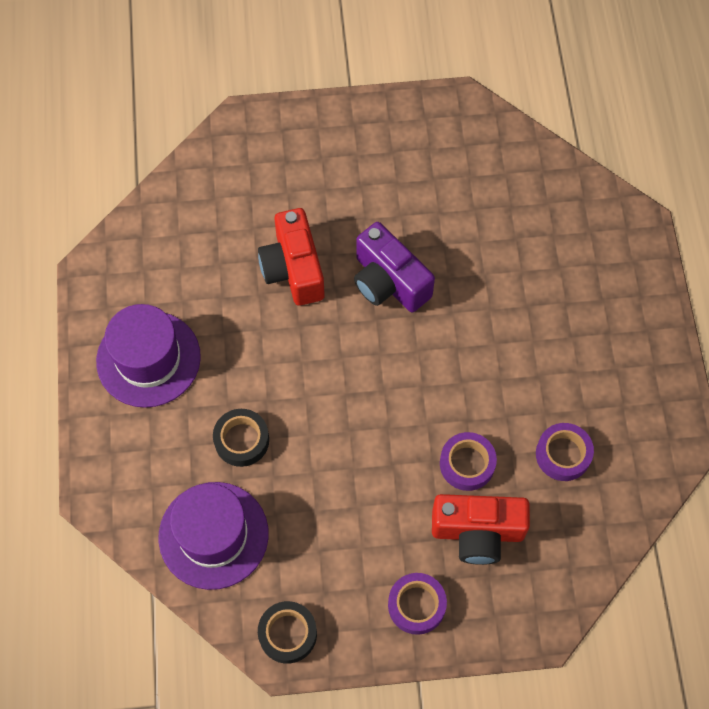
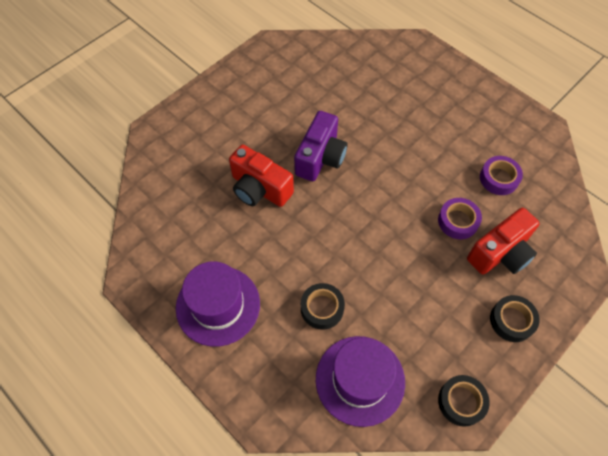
camera: 40 degrees left, 5 degrees down
(389, 282) = (320, 157): purple camera -> purple camera turned 75 degrees counterclockwise
(416, 605) = (512, 320): purple tape -> black tape

